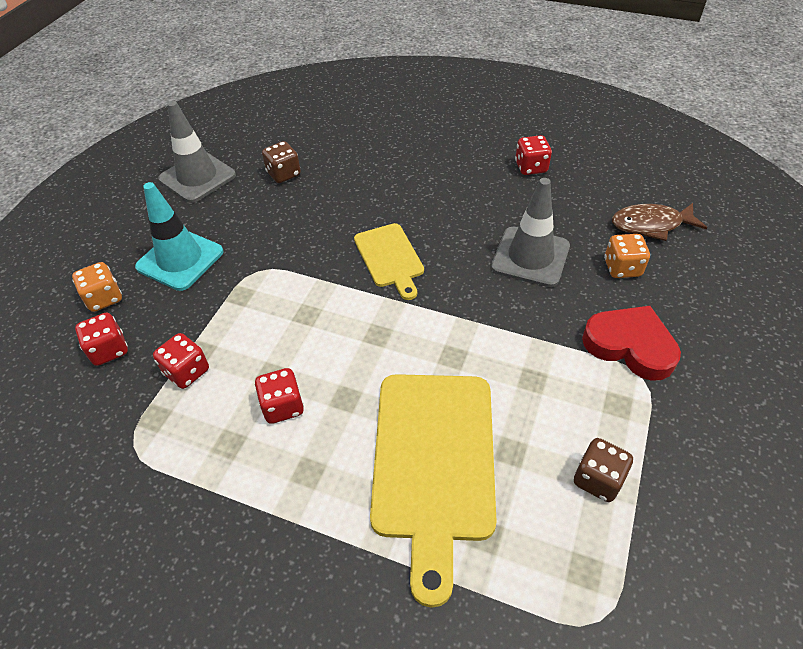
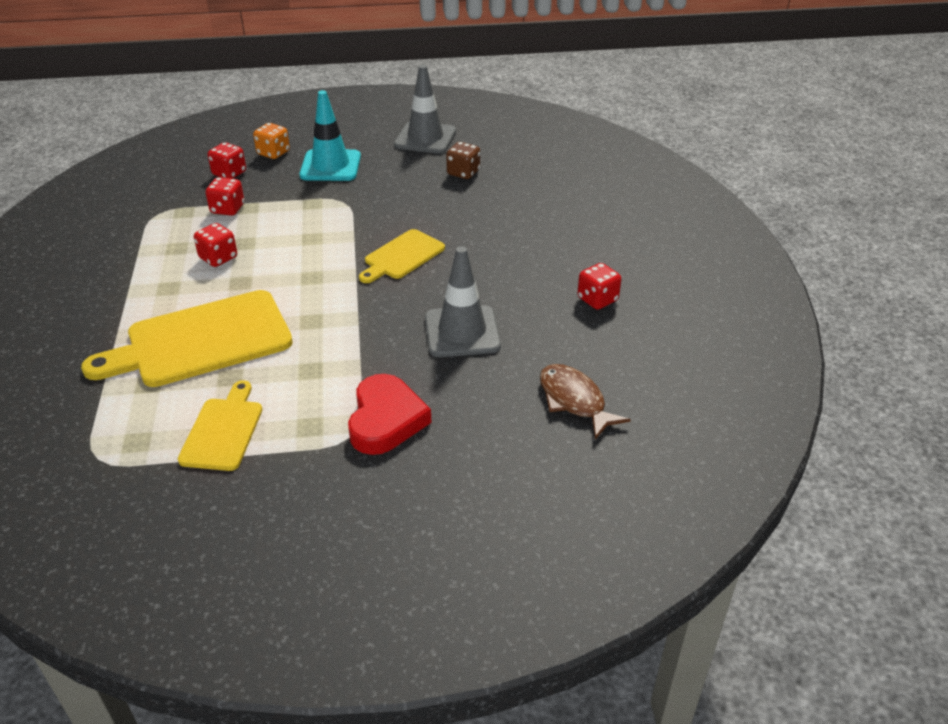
camera: 60 degrees right, 10 degrees down
(597, 479) = (223, 430): brown dice -> yellow cutting board
(622, 268) = (490, 393): orange dice -> none

